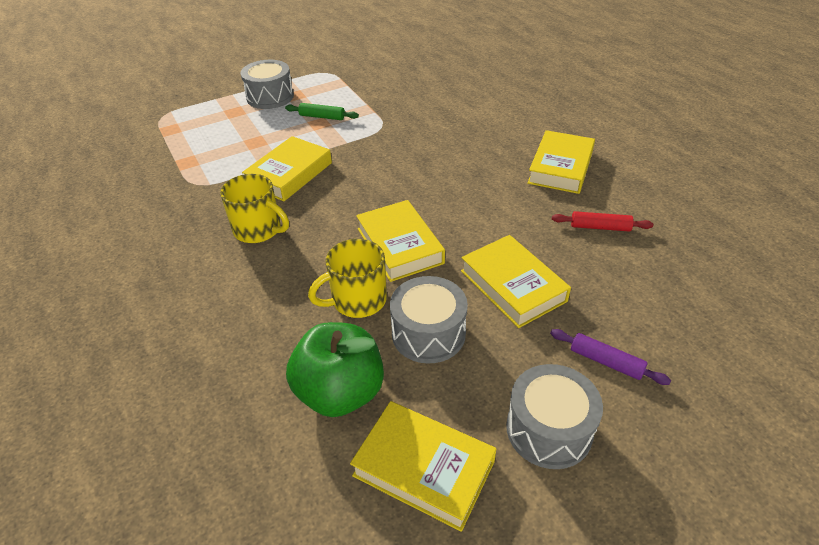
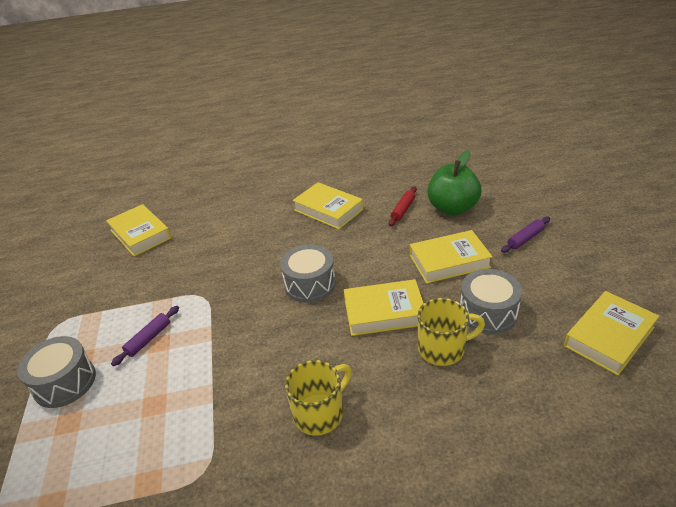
camera: 70 degrees left, 5 degrees down
(289, 174) = (238, 378): yellow book -> yellow book (140, 234)
(322, 117) = (149, 339): green rolling pin -> purple rolling pin
(340, 392) = (541, 372): green apple -> green apple (452, 208)
(357, 300) = (443, 348): yellow mug -> yellow mug turned 90 degrees counterclockwise
(549, 429) = (577, 274): grey drum -> grey drum (310, 284)

